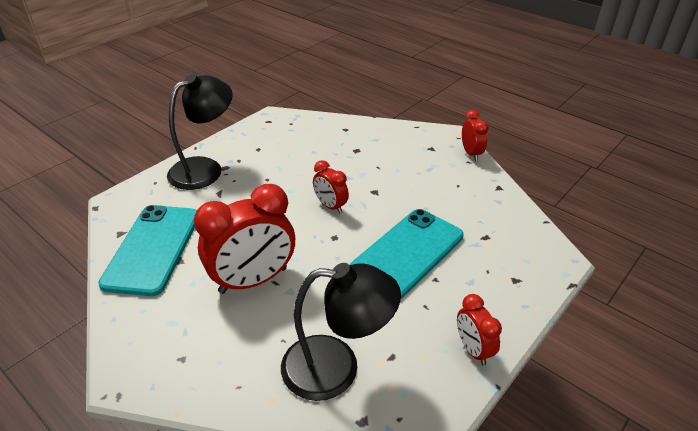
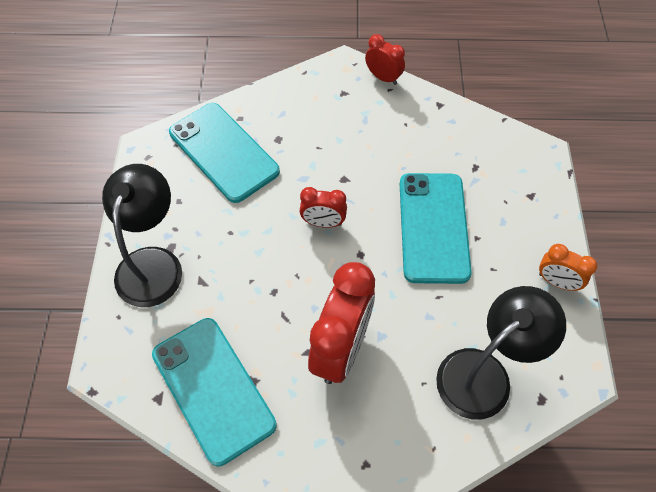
camera: 40 degrees left, 20 degrees up
(314, 140) = (223, 152): none -> turquoise phone
(473, 349) = (557, 282): red clock -> orange clock

